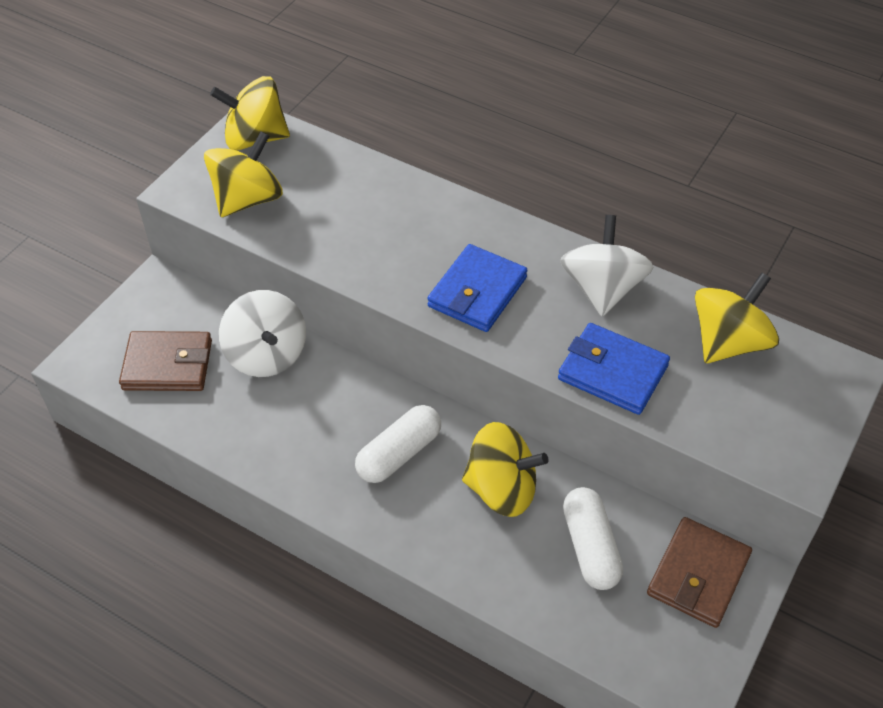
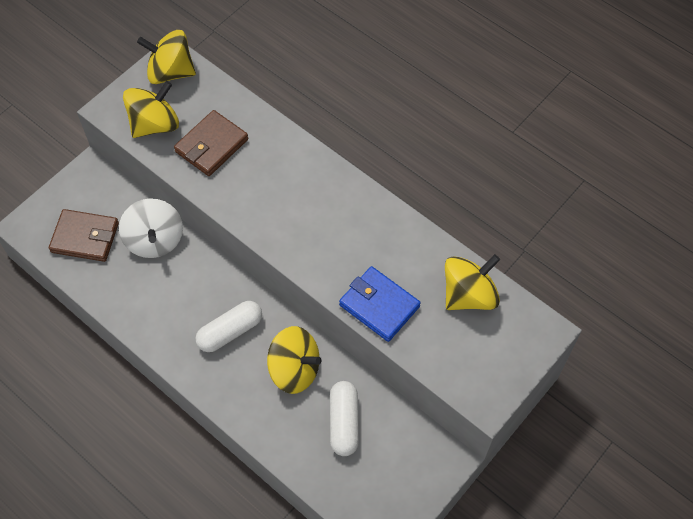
camera: 10 degrees right, 10 degrees up
(477, 292) = (301, 227): blue wallet -> none
(602, 289) = (391, 238): white spinning top -> none
(698, 575) = (412, 455): brown wallet -> brown wallet (211, 146)

